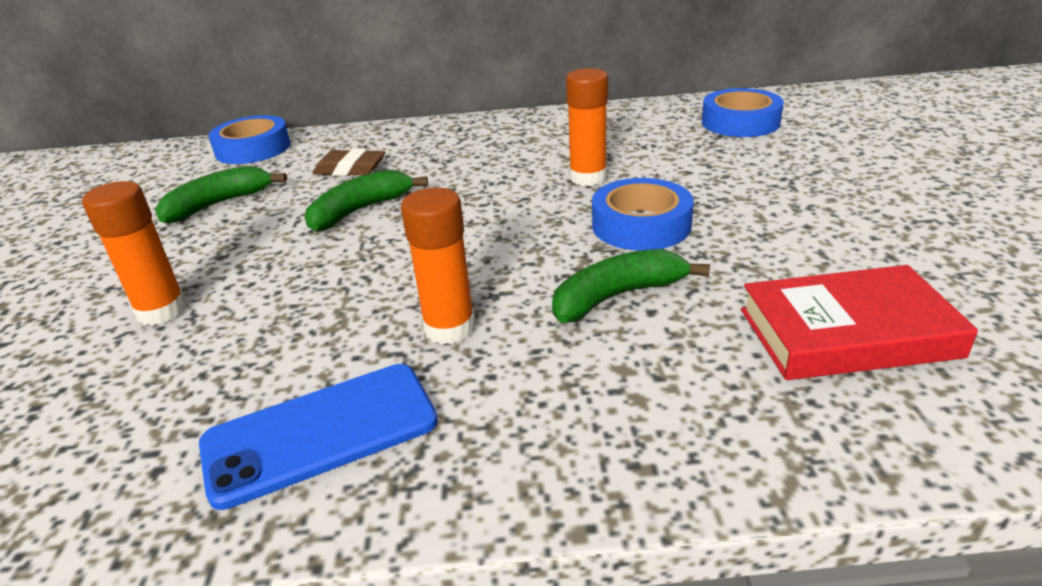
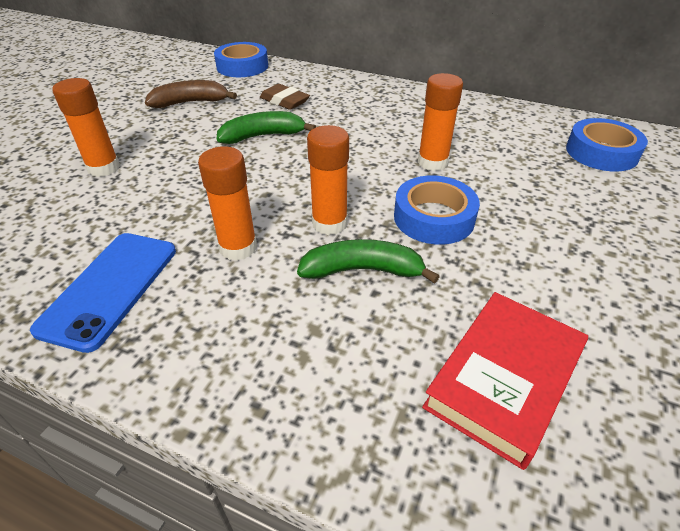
camera: 25 degrees right, 10 degrees up
(218, 204) = (190, 102): green banana -> brown banana
(320, 433) = (110, 288): blue phone -> blue phone turned 75 degrees counterclockwise
(534, 268) = (329, 223): none -> orange glue stick
(847, 332) = (503, 379): red book -> red book turned 75 degrees counterclockwise

